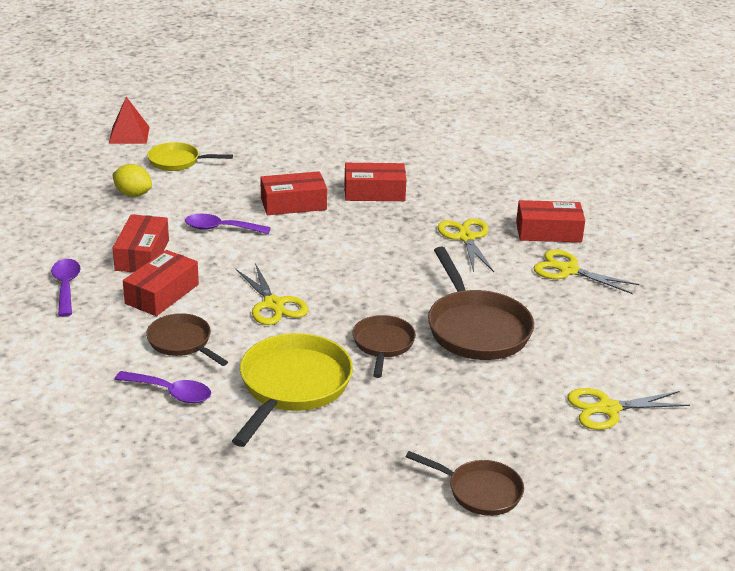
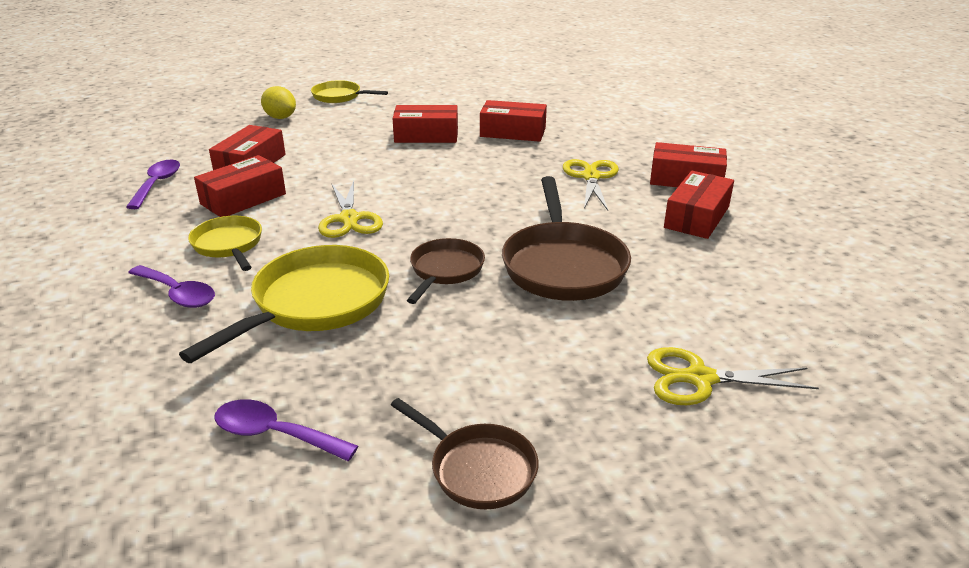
camera: 15 degrees right, 0 degrees up
(129, 135) = (311, 76): red pyramid -> none
(182, 342) = (229, 245): brown pan -> yellow pan
(220, 228) = (342, 149): purple spoon -> purple spoon (274, 434)
(568, 270) = (697, 217): yellow scissors -> red box

